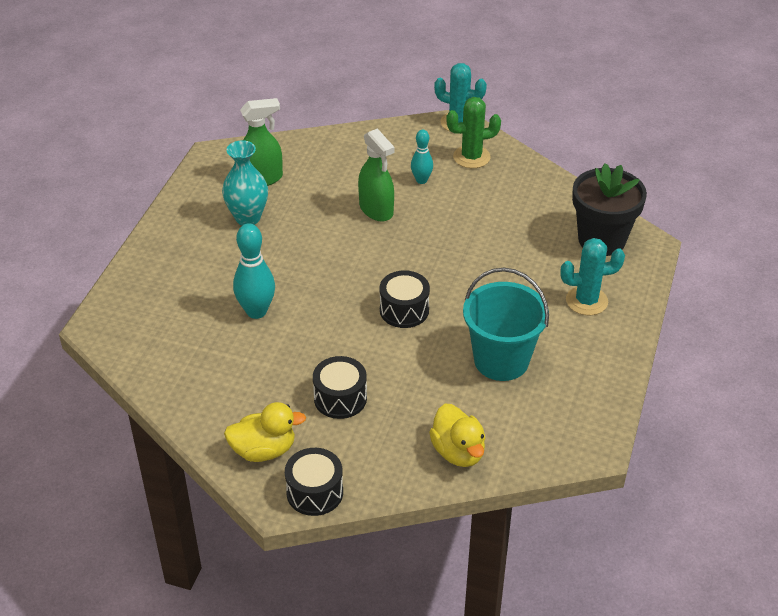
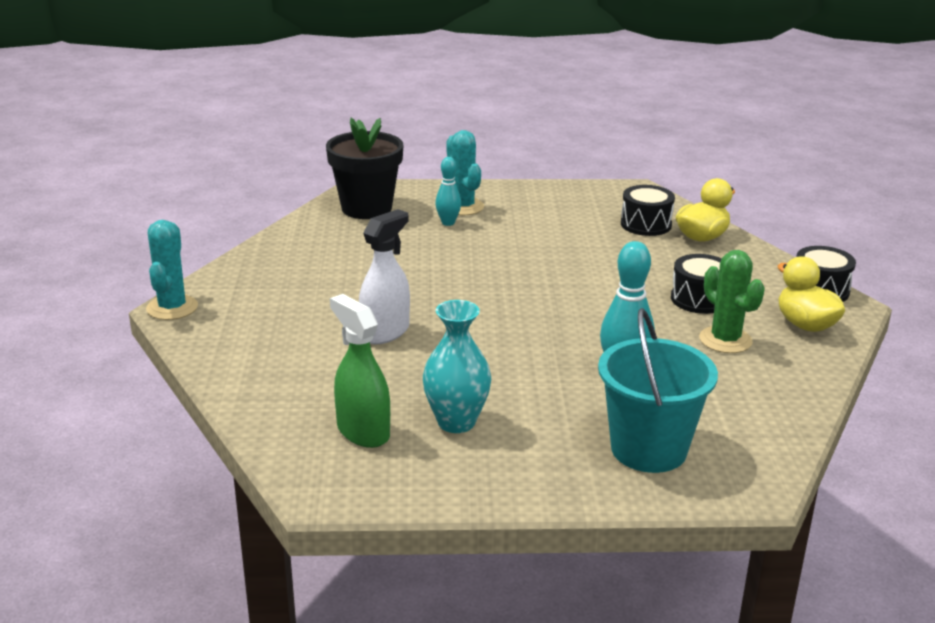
camera: 110 degrees left, 15 degrees down
(376, 210) = (385, 332): green spray bottle -> white spray bottle
(404, 310) = (546, 288): black drum -> black drum (646, 224)
(421, 180) = (310, 313): turquoise bowling pin -> turquoise bowling pin (448, 223)
(471, 157) = (248, 289): green cactus -> green cactus (725, 340)
(501, 360) = (575, 233): turquoise bucket -> turquoise bucket (648, 449)

